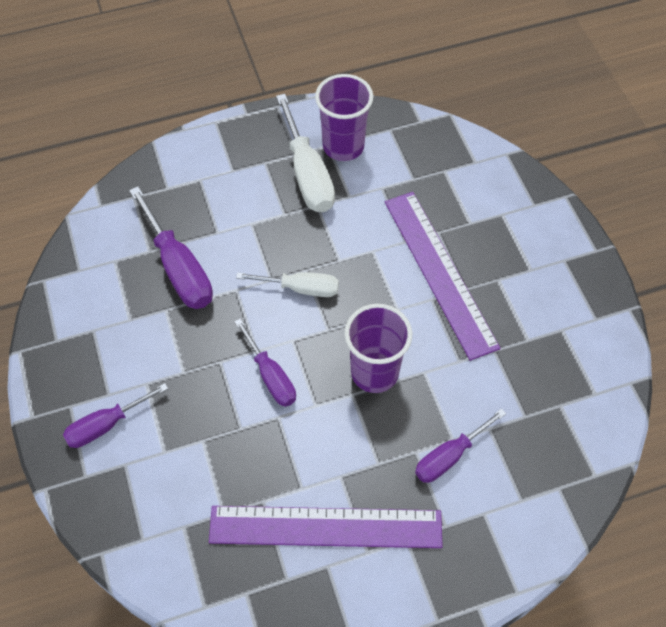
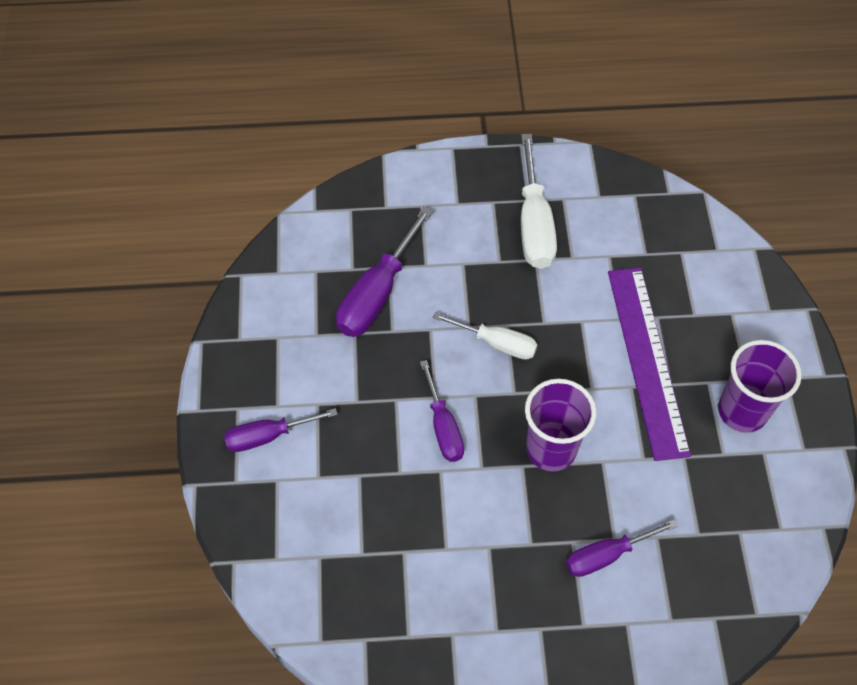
camera: 15 degrees right, 0 degrees up
(178, 268) = (377, 293): purple screwdriver -> purple screwdriver turned 45 degrees clockwise
(325, 526) = (460, 594): purple ruler -> none
(343, 146) = (579, 203): purple cup -> purple cup (742, 411)

